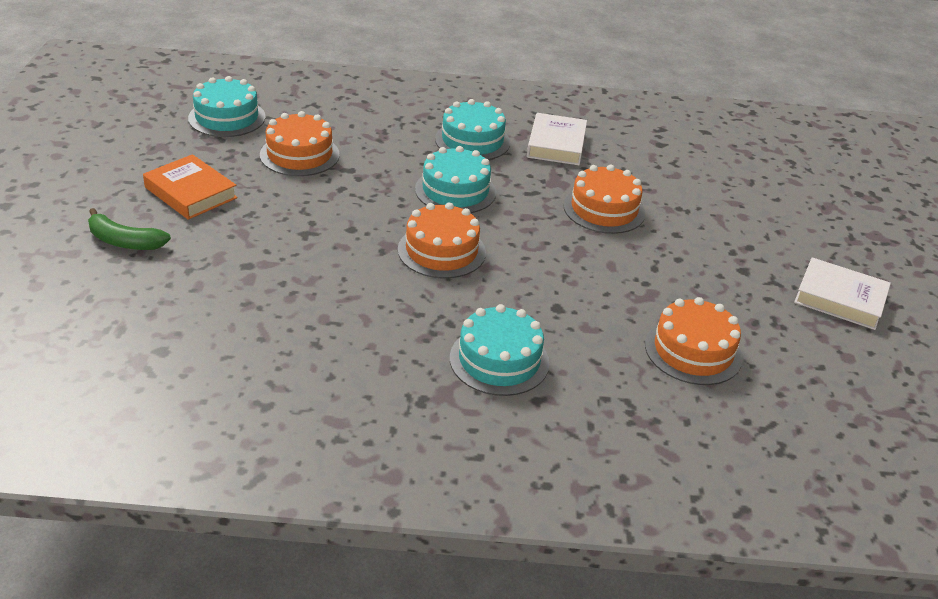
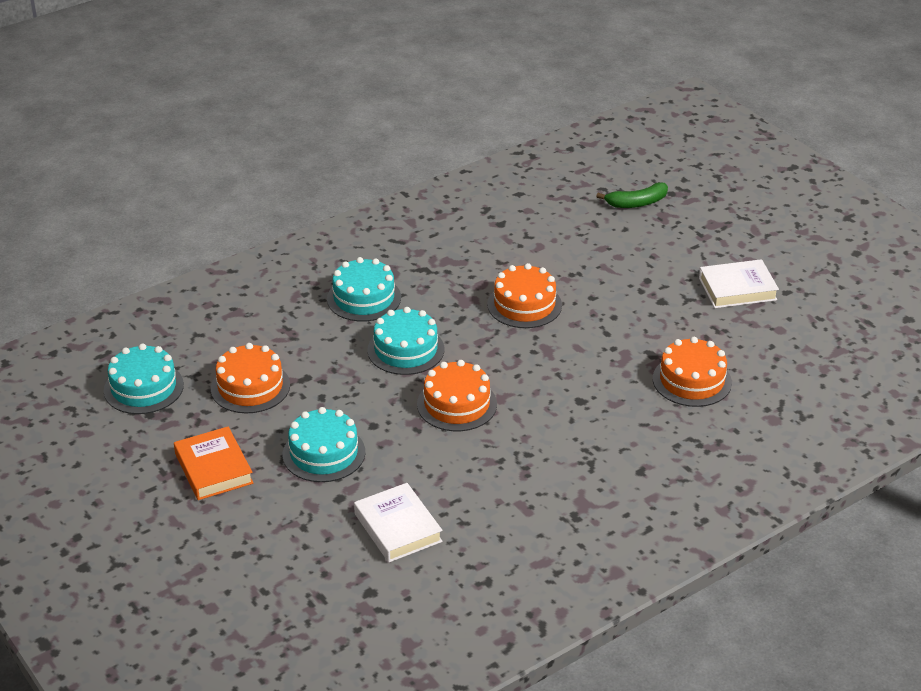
camera: 35 degrees left, 0 degrees up
(124, 241) = (224, 536): green banana -> green banana (637, 203)
(191, 192) = (214, 468): orange book -> orange book turned 60 degrees clockwise
(499, 360) = (588, 460): turquoise cake -> turquoise cake (324, 453)
(556, 144) = (428, 266): white book -> white book (398, 527)

